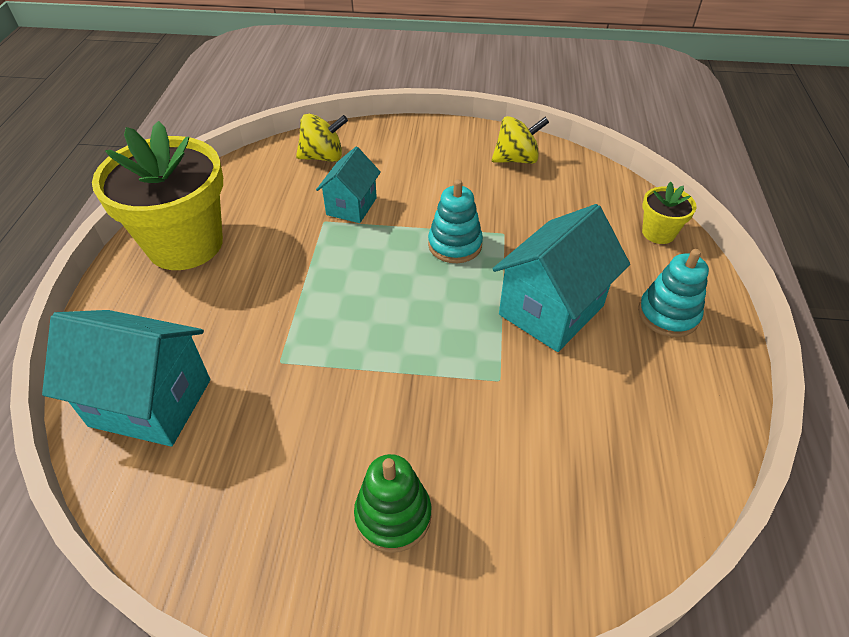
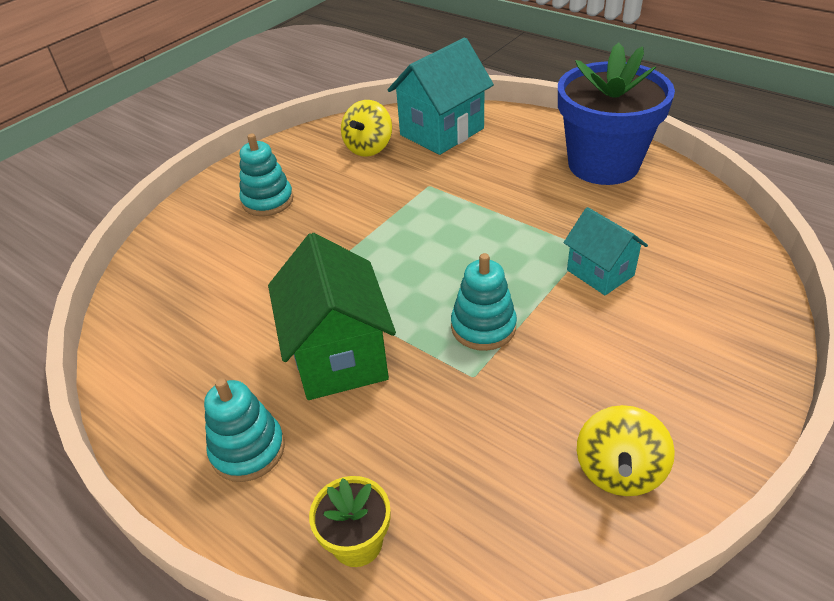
camera: 125 degrees right, 5 degrees down
(185, 244) = (603, 164): yellow flower pot -> blue flower pot
(323, 157) = (714, 278): yellow spinning top -> yellow spinning top (369, 148)
(393, 515) = (267, 201): green stacking toy -> turquoise stacking toy
(551, 310) = (339, 356): turquoise house -> green house

